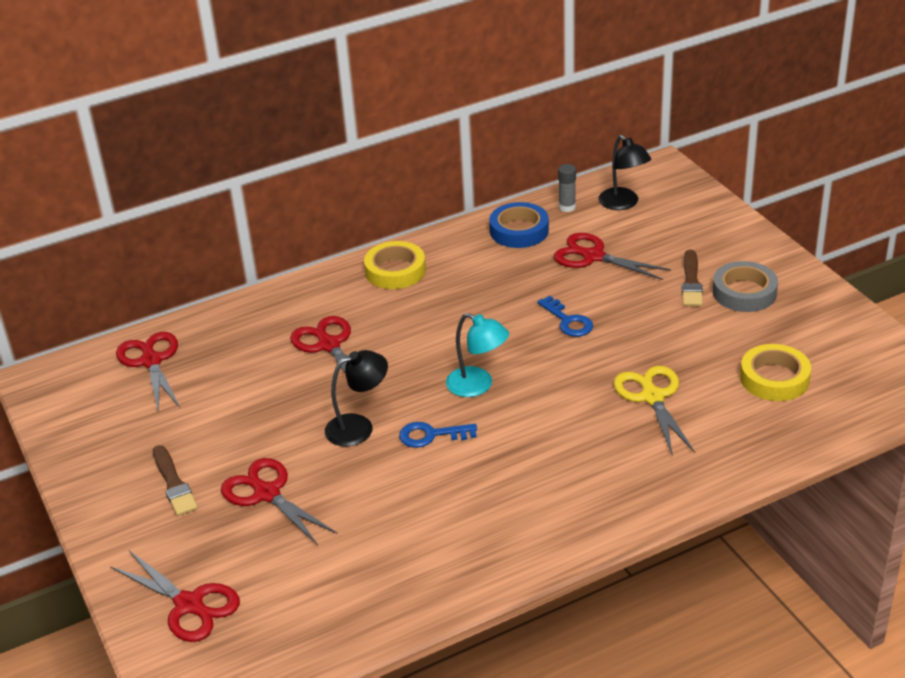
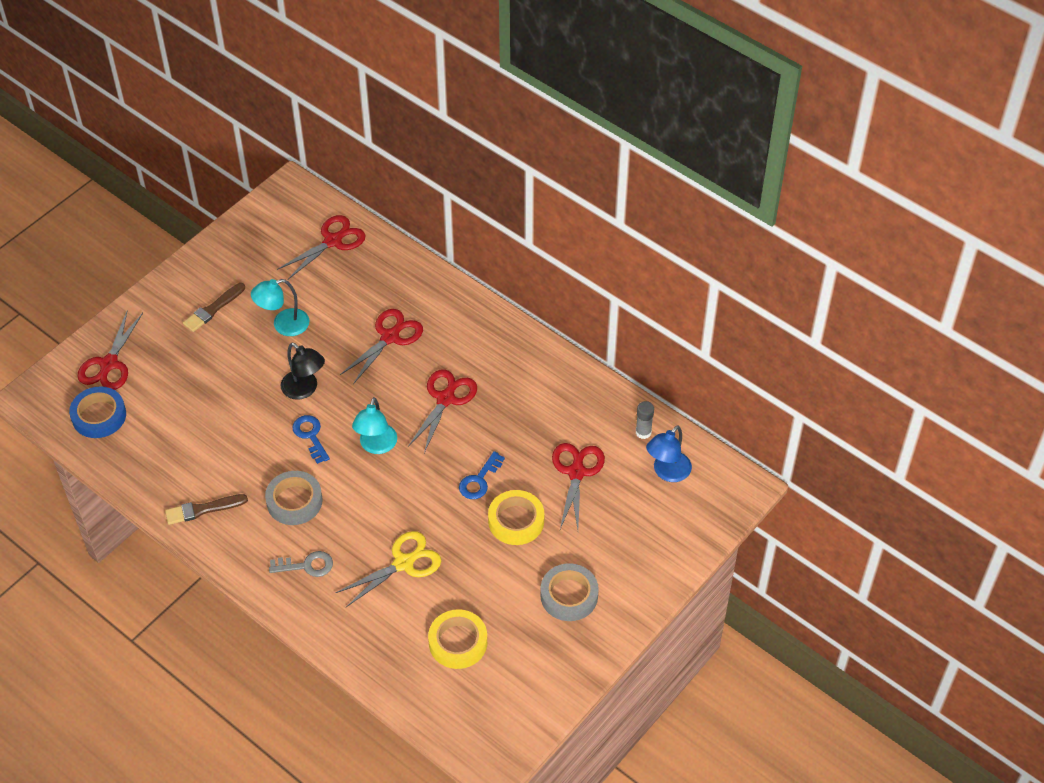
camera: 65 degrees right, 15 degrees up
(247, 426) = (283, 325): none -> turquoise lamp
(267, 493) = (220, 363): red scissors -> red scissors (445, 399)
(395, 271) = (500, 344): yellow tape -> yellow tape (516, 521)
(519, 230) = (592, 409): blue tape -> blue tape (99, 416)
(521, 467) = (294, 501): none -> grey tape
(620, 475) = (306, 565): none -> grey key
(623, 204) = (667, 472): black lamp -> blue lamp
(691, 282) = (569, 553): brown brush -> brown brush (203, 509)

